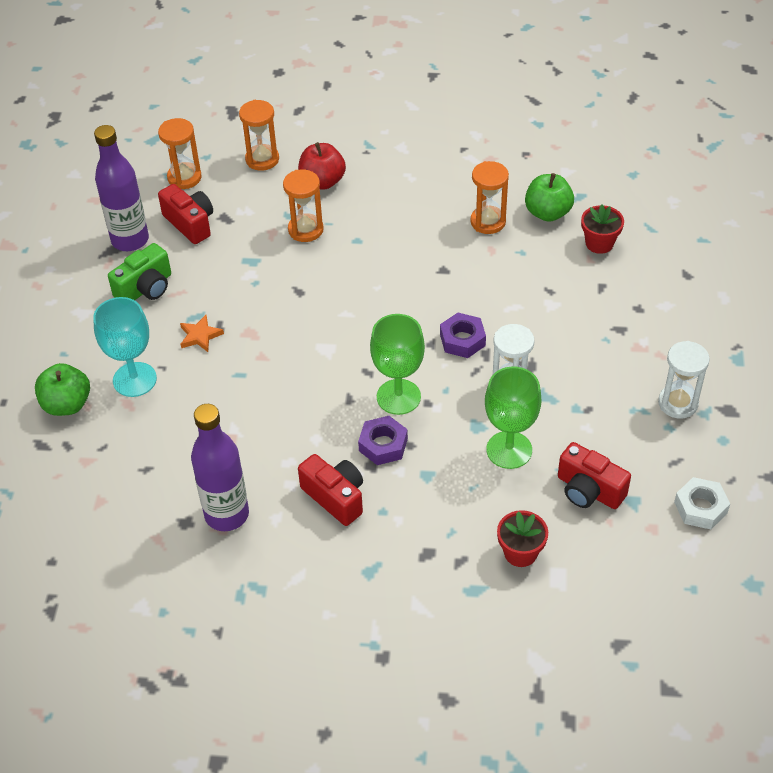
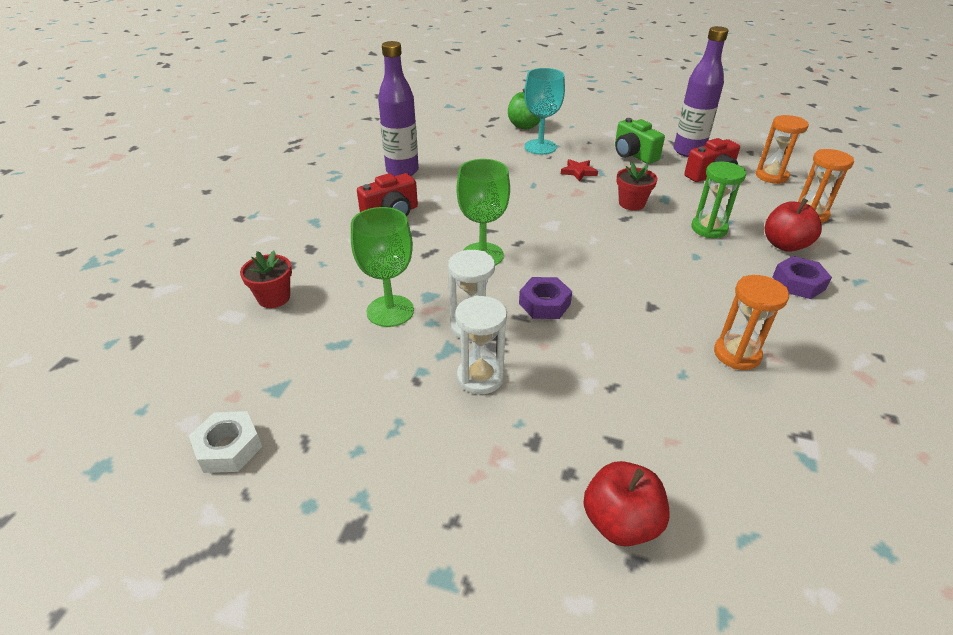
camera: 100 degrees right, 10 degrees down
(200, 336) = (578, 172): orange star -> red star
(305, 230) = (709, 229): orange hourglass -> green hourglass
(383, 445) = (432, 241): purple nut -> purple nut (798, 283)
(547, 213) = (763, 415): green apple -> none
(589, 490) = (310, 357): red camera -> none
(599, 243) = (704, 460): red flower pot -> red flower pot (631, 203)
(664, 282) = (620, 522): none -> red apple
(678, 403) = (389, 471): white hourglass -> white hourglass (480, 377)

